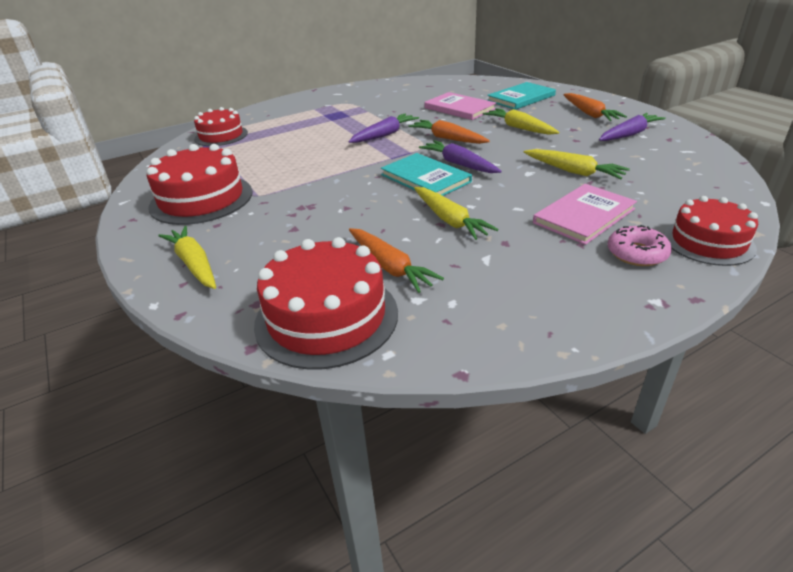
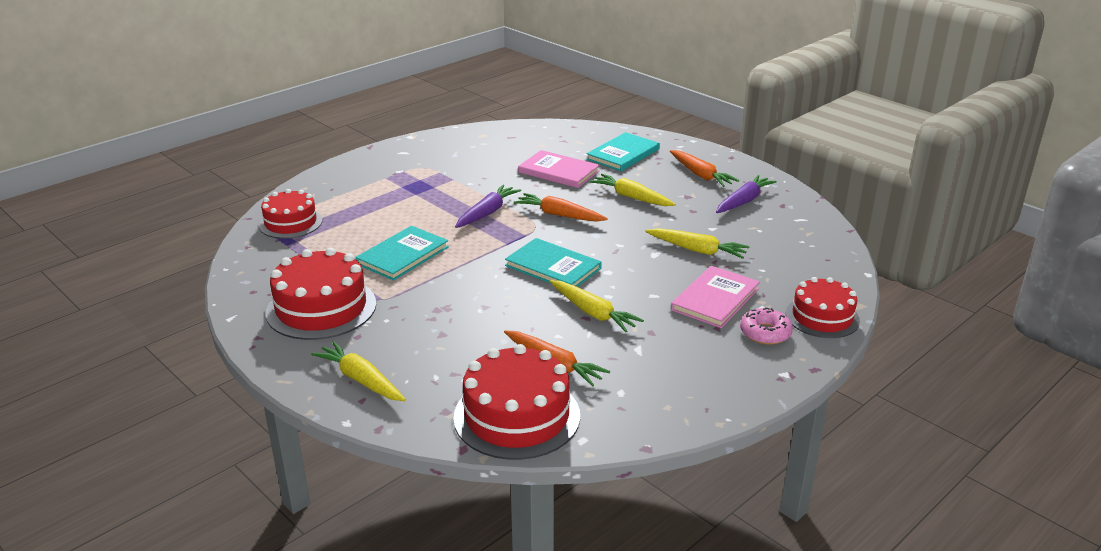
camera: 15 degrees left, 5 degrees down
(296, 162) = (403, 255): none -> turquoise book
(459, 164) = (582, 247): purple carrot -> none

